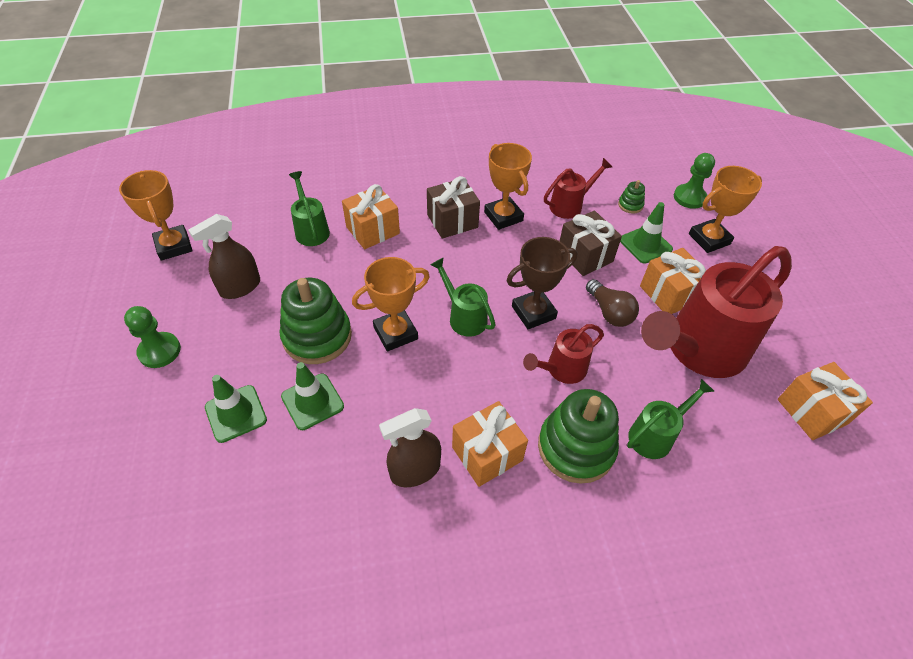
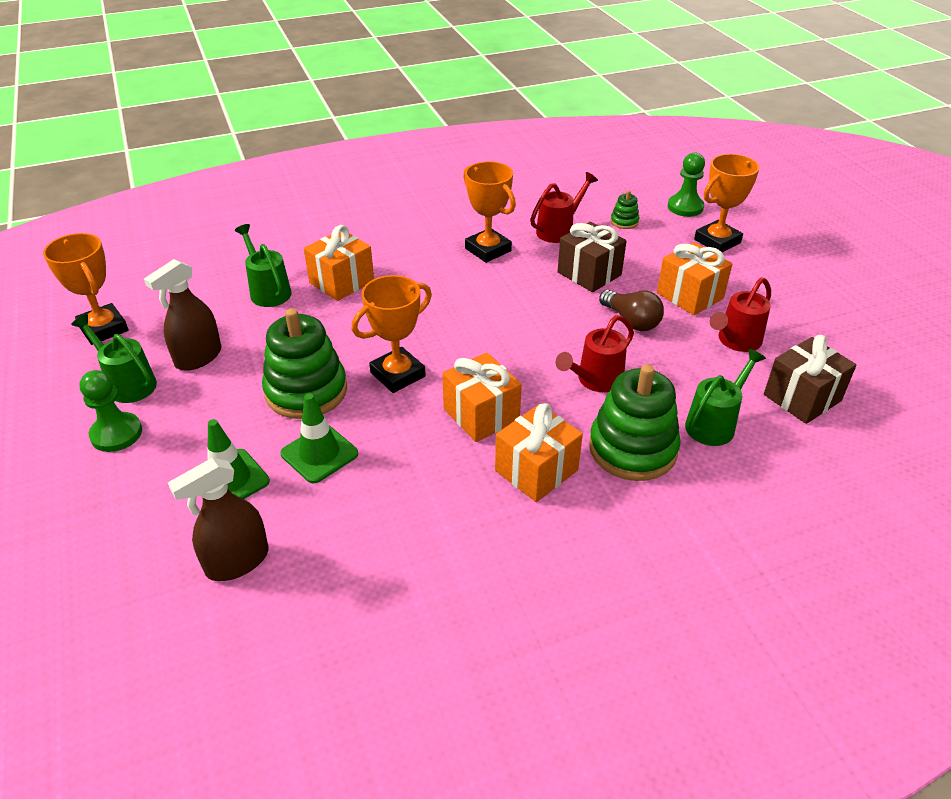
camera: 10 degrees left, 10 degrees down
(415, 470) = (459, 499): brown spray bottle -> brown spray bottle (237, 561)
(452, 221) = (431, 261): brown gift -> brown gift (802, 398)
(464, 316) = (471, 348): green watering can -> green watering can (127, 383)
(533, 312) = (548, 333): brown trophy -> none
(645, 244) = (651, 255): green traffic cone -> none
(698, 350) = (735, 341): red watering can -> red watering can, size x0.48
(812, 411) = (869, 377): orange gift -> orange gift (481, 414)

